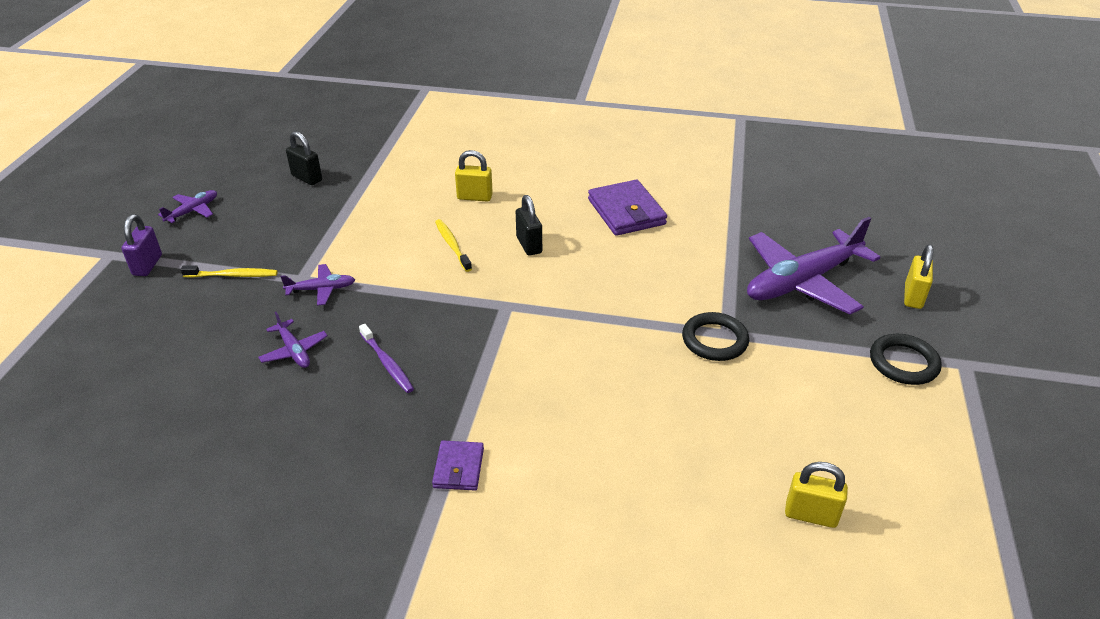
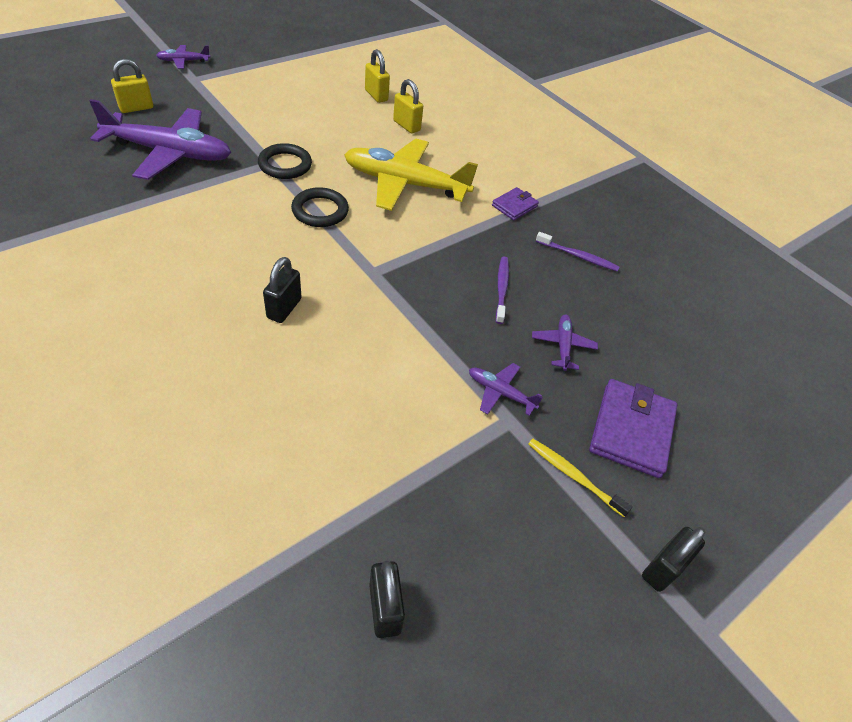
camera: 145 degrees left, 10 degrees up
(147, 265) = (662, 568): purple padlock -> black padlock
(193, 211) = (573, 653): purple plane -> purple plane (184, 61)
(337, 453) = (578, 256): none -> purple toothbrush
(452, 245) = (343, 357): yellow toothbrush -> none
(474, 197) = (248, 403): yellow padlock -> yellow padlock (406, 126)
(593, 405) = (405, 184): none -> yellow plane
(626, 212) = (160, 279): purple wallet -> purple wallet (631, 430)
(903, 363) = (218, 97): black ring -> black ring (320, 211)

